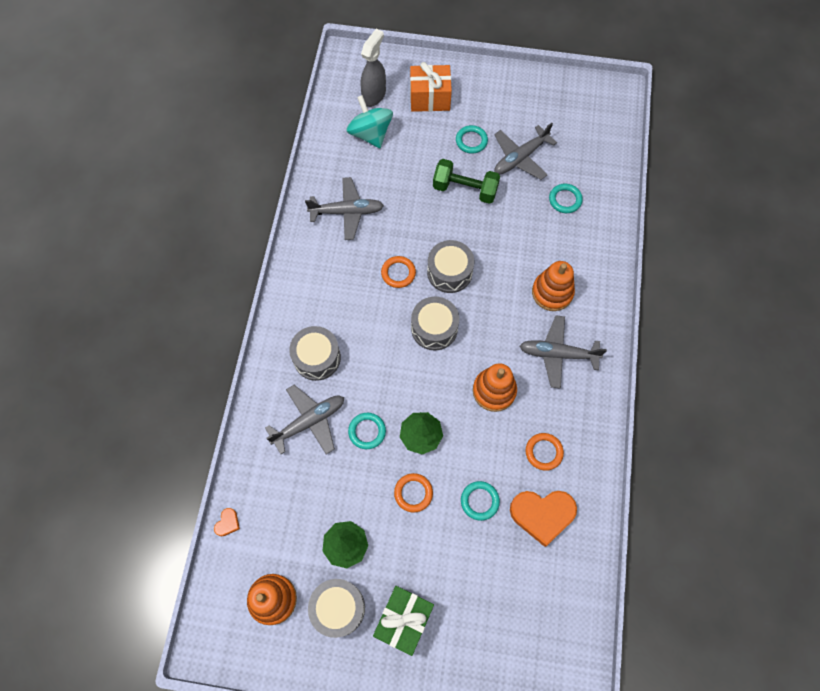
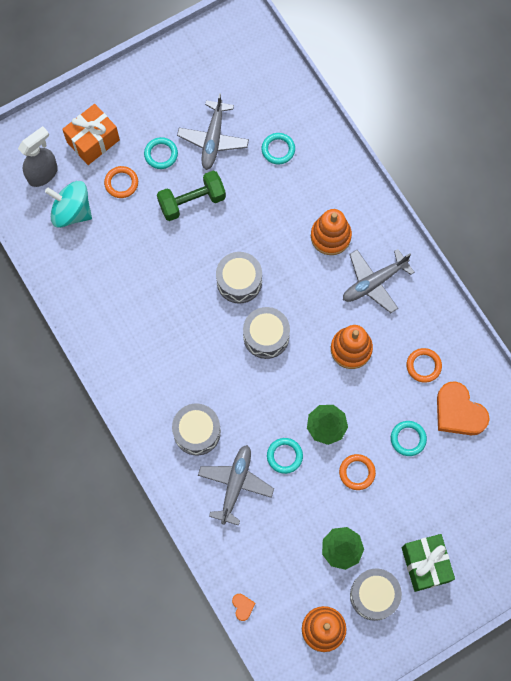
camera: 40 degrees left, 5 degrees up
(347, 212) = (113, 295): grey plane -> none
(374, 95) = (43, 174): grey spray bottle -> grey spray bottle turned 60 degrees clockwise
(398, 273) = (200, 314): orange ring -> orange ring (121, 183)
(542, 514) = (458, 412): orange heart -> orange heart turned 90 degrees clockwise

